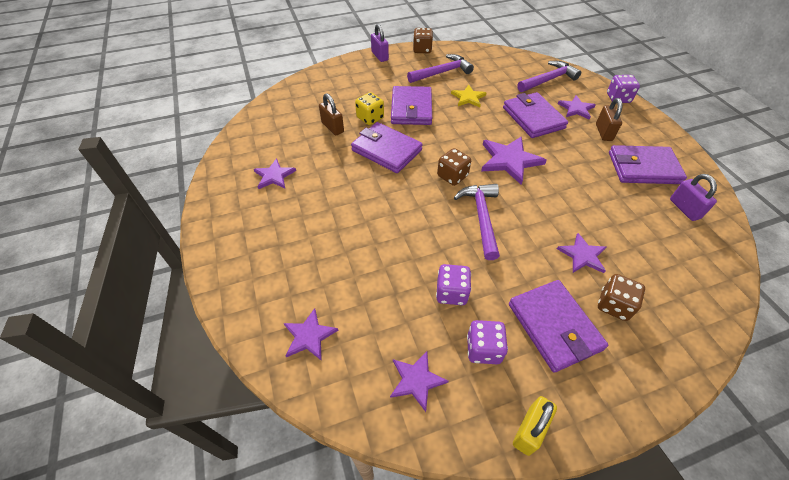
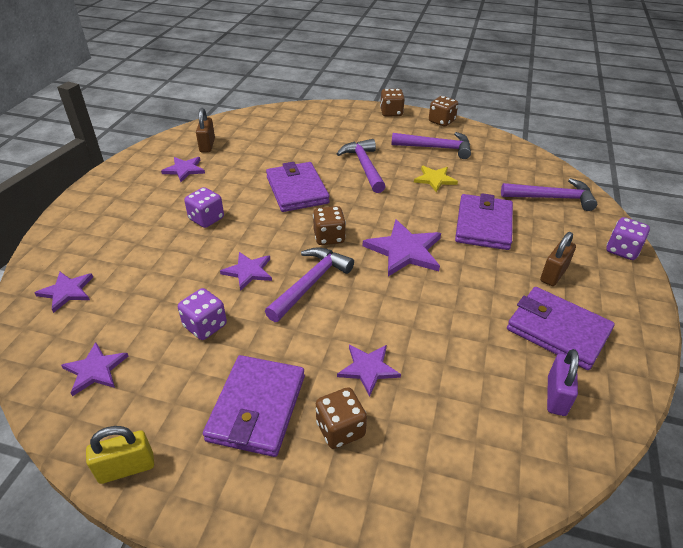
camera: 35 degrees right, 10 degrees down
(332, 127) = (274, 153): brown padlock -> brown padlock (207, 145)
(370, 118) = (316, 159): yellow dice -> none
(380, 56) = (391, 113): purple padlock -> brown dice
(411, 108) = (364, 166): purple wallet -> purple hammer
(483, 349) = (173, 383): purple dice -> purple dice (206, 219)
(576, 109) = (549, 238): purple star -> purple star (248, 271)

